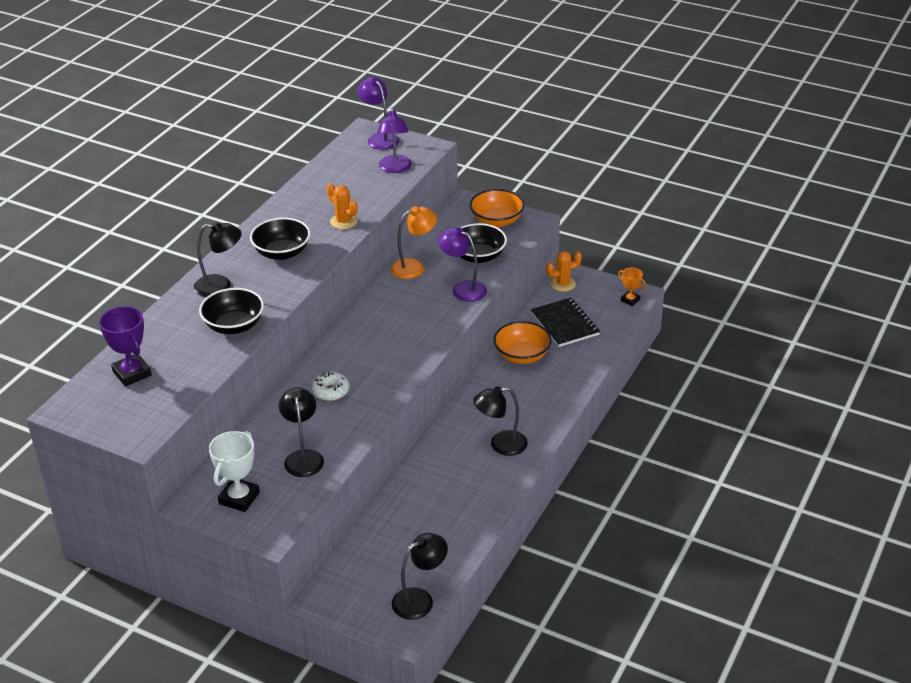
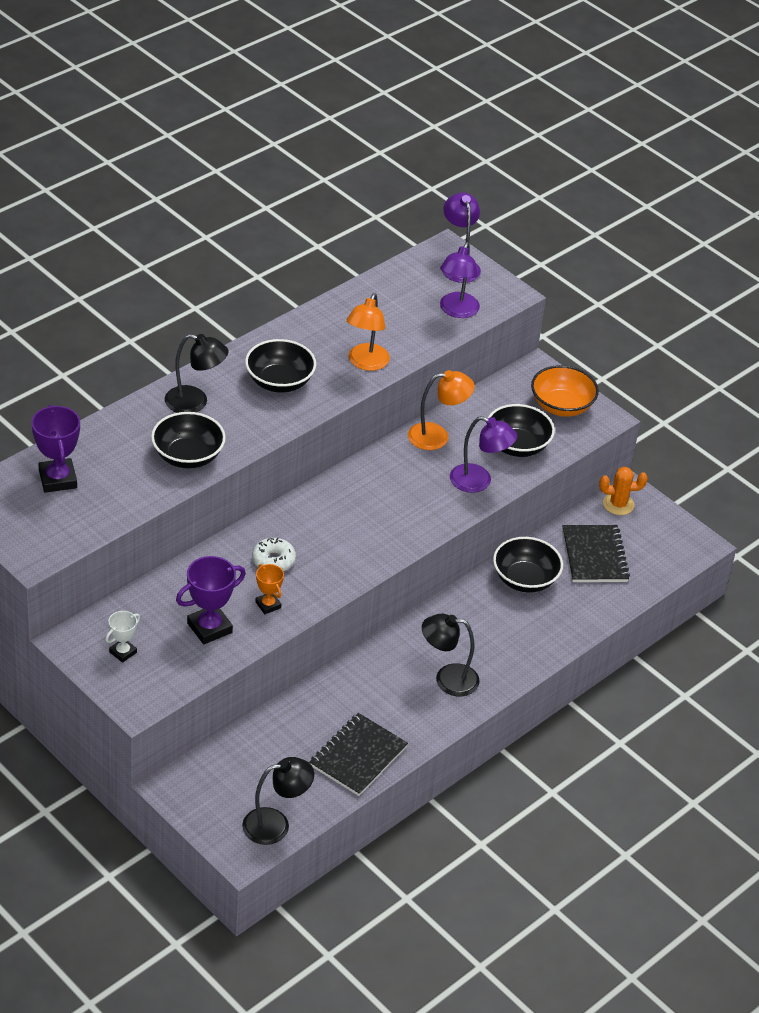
camera: 15 degrees right, 5 degrees up
(239, 498) = (123, 652): white trophy -> white trophy, size x0.58
(303, 457) = (209, 628): black lamp -> purple trophy
(343, 222) = (365, 363): orange cactus -> orange lamp
(460, 525) = (358, 756): none -> black notebook
(463, 289) = (479, 481): purple lamp -> purple lamp turned 150 degrees clockwise
(522, 355) = (525, 579): orange bowl -> black bowl
(630, 300) = (687, 550): orange trophy -> orange trophy (268, 605)

